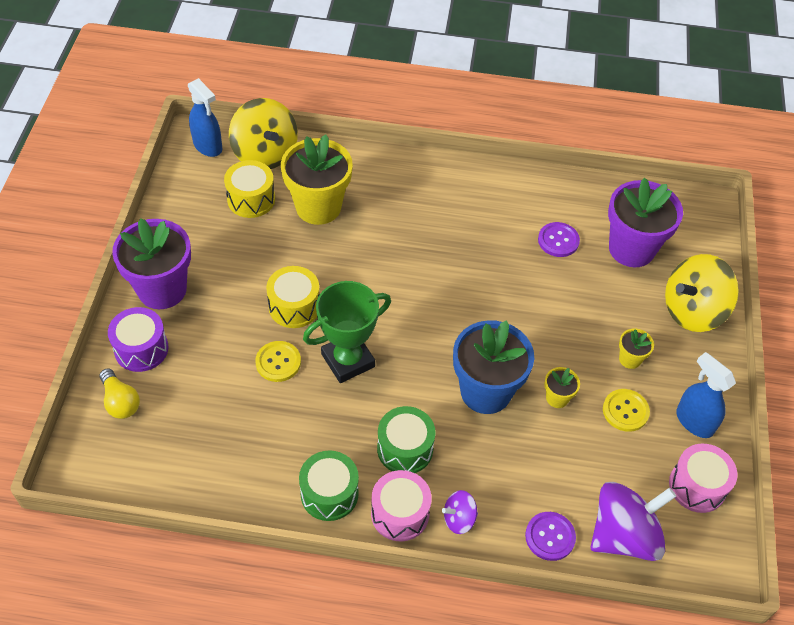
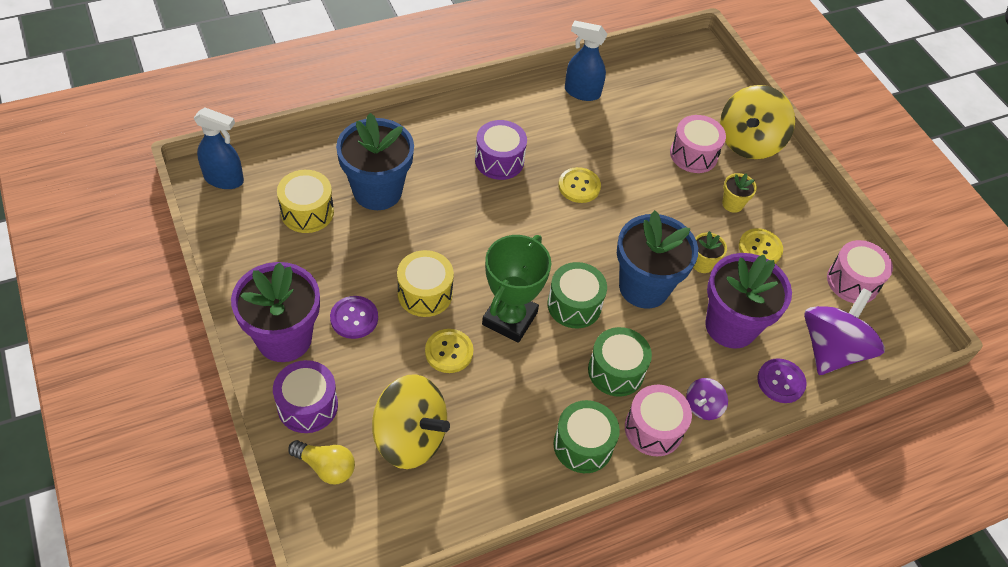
camera: 35 degrees left, 0 degrees up
(265, 154) = (288, 163): yellow spinning top -> yellow spinning top (410, 437)
(318, 207) = (377, 191): yellow flower pot -> blue flower pot
(411, 376) = (574, 305): none -> green drum
(440, 226) = (499, 160): none -> purple drum
(494, 278) = (579, 186): none -> yellow button
(558, 240) = (606, 130): purple button -> purple button (354, 318)
(626, 298) = (693, 154): none -> pink drum
(631, 249) = (667, 112): purple flower pot -> purple flower pot (730, 326)
(694, 421) = (813, 231): blue spray bottle -> blue spray bottle (581, 92)

